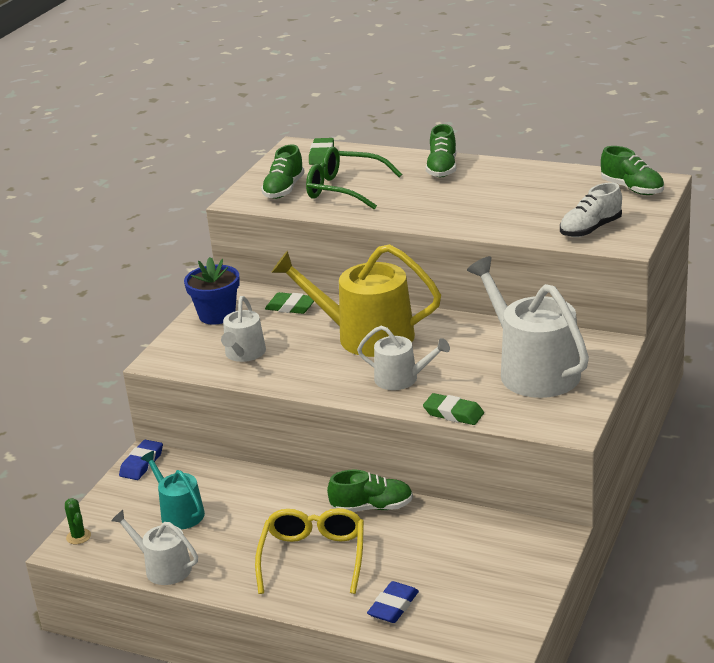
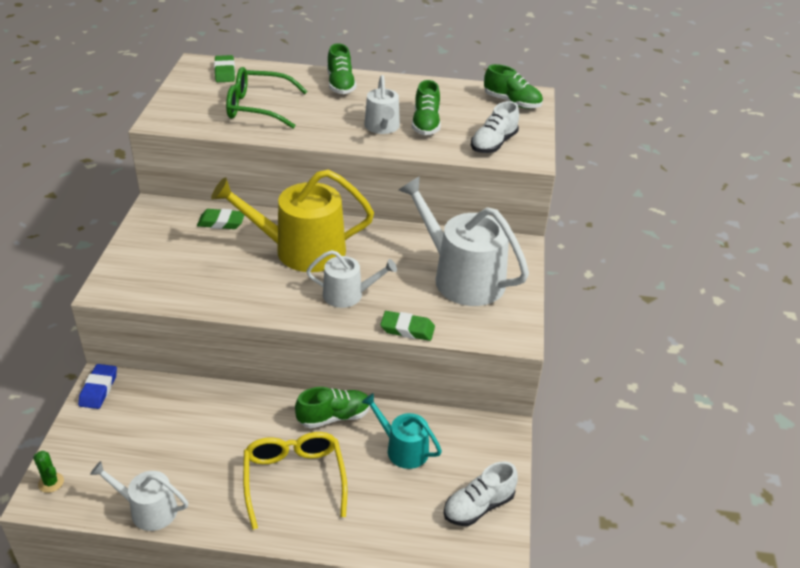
camera: 20 degrees left, 10 degrees up
(179, 513) = (149, 442): turquoise watering can -> turquoise watering can (403, 449)
(217, 315) = (151, 235): blue flower pot -> none
(244, 354) = (190, 277): white watering can -> white watering can (382, 127)
(284, 189) = (200, 109): green shoe -> green shoe (426, 124)
(393, 606) = (384, 526): blue eraser -> none
(500, 600) = (478, 506): none -> white shoe

